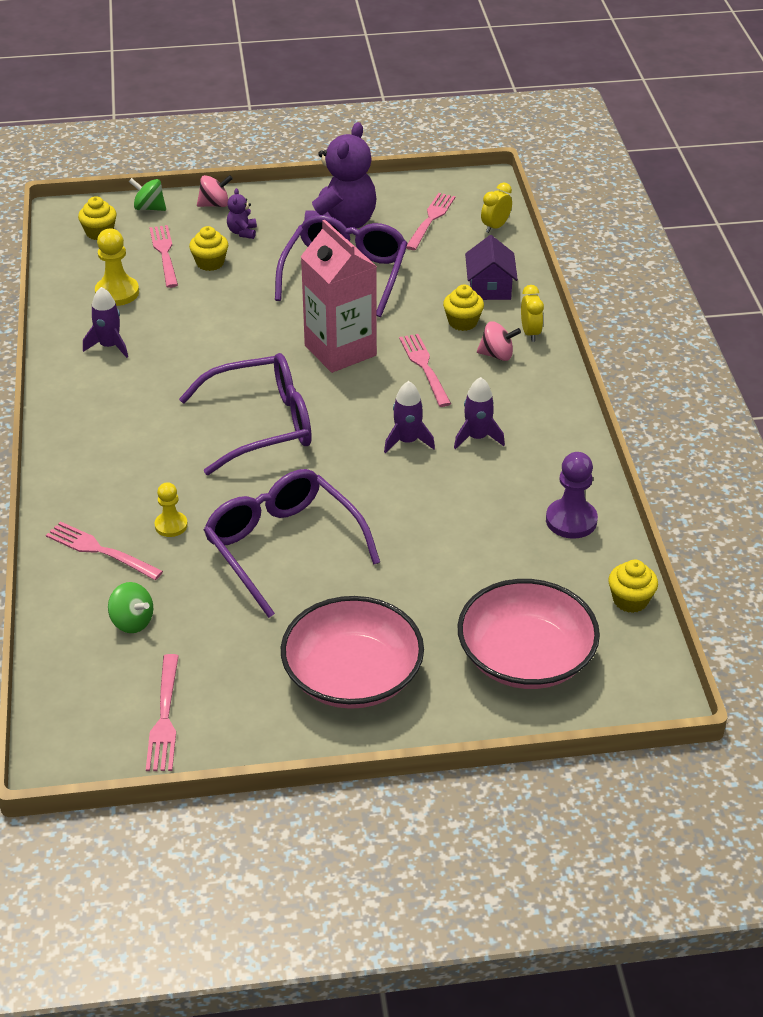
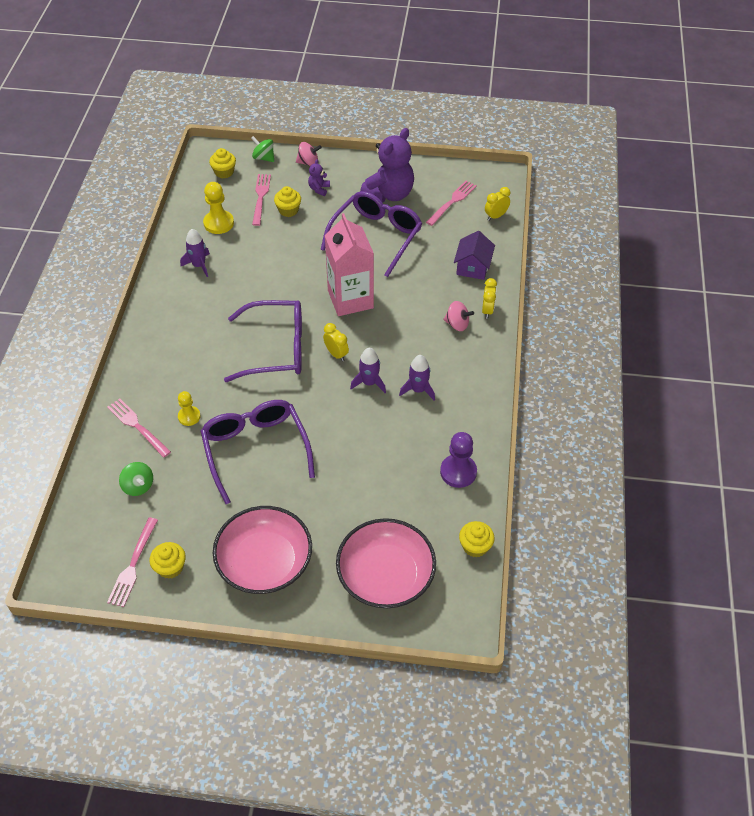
camera: 15 degrees right, 10 degrees up
(348, 416) = (336, 354): none -> yellow clock
(424, 367) = (403, 324): pink fork -> none
(462, 322) = (443, 292): yellow cupcake -> yellow cupcake (170, 567)

